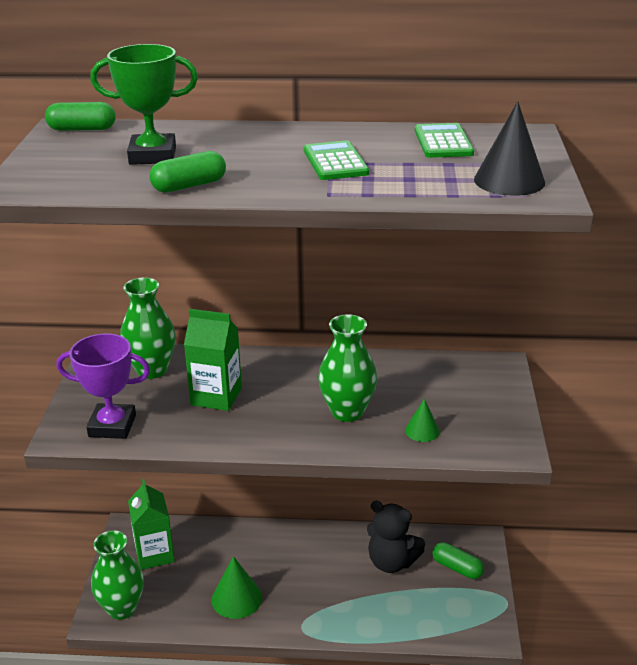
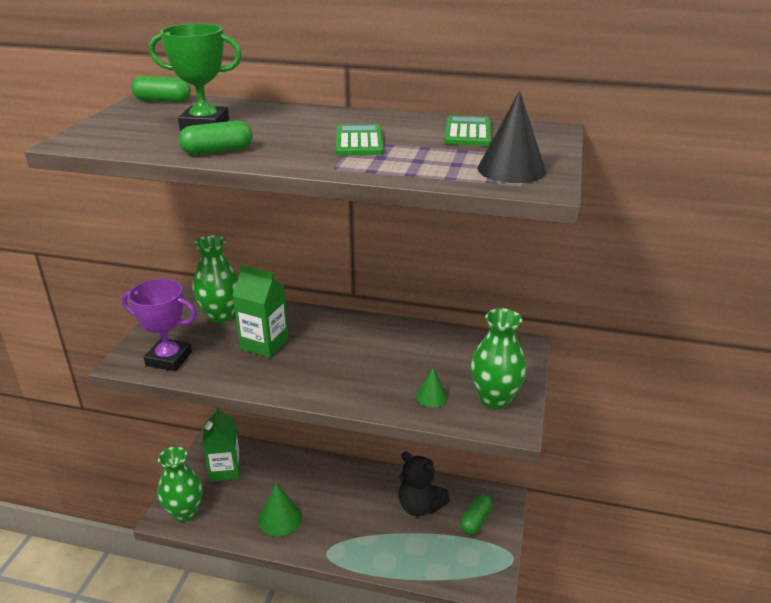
camera: 10 degrees right, 0 degrees up
(347, 412) = (371, 371): green vase -> green vase (494, 399)
(457, 568) = (476, 520): green capsule -> green capsule turned 75 degrees clockwise

